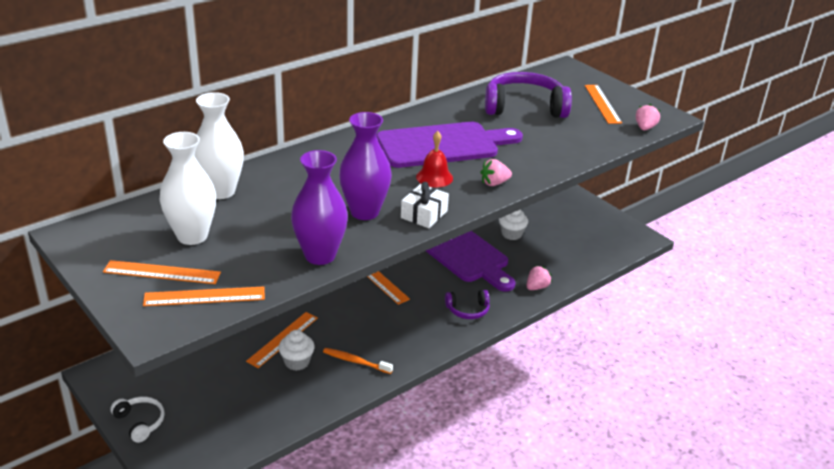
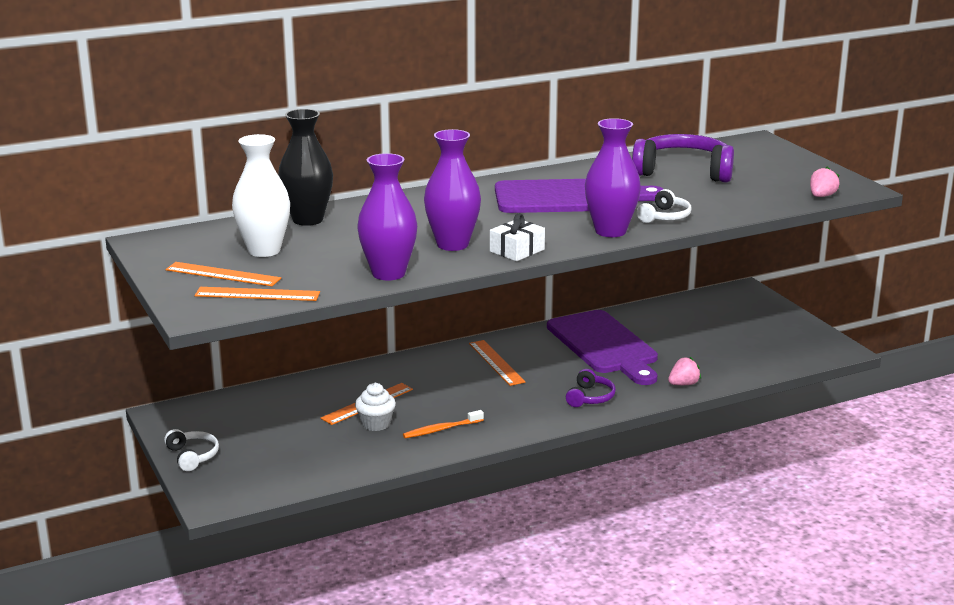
camera: 15 degrees right, 10 degrees down
(221, 191) = (308, 220): white vase -> black vase
(355, 361) = (441, 429): orange toothbrush -> orange toothbrush turned 60 degrees counterclockwise
(434, 177) = (544, 222): red bell -> none
(468, 310) = (590, 397): purple headphones -> purple headphones turned 75 degrees counterclockwise
(494, 183) = (610, 231): pink strawberry -> purple vase
(511, 234) = (674, 334): white cupcake -> none
(532, 162) = (665, 217): none -> white headphones
(602, 104) = (781, 173): orange ruler -> none

